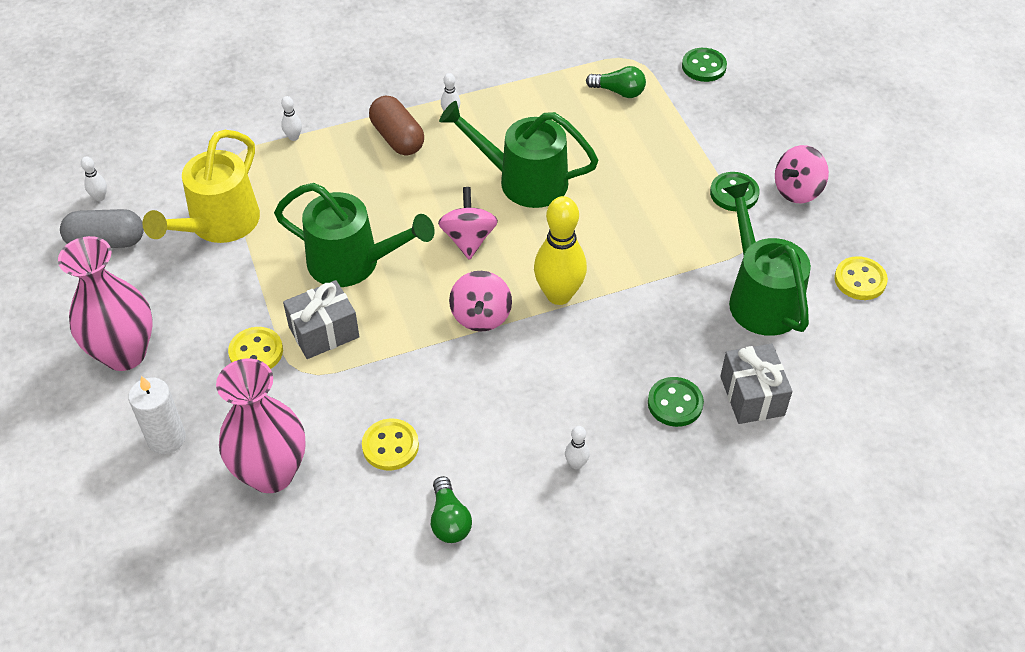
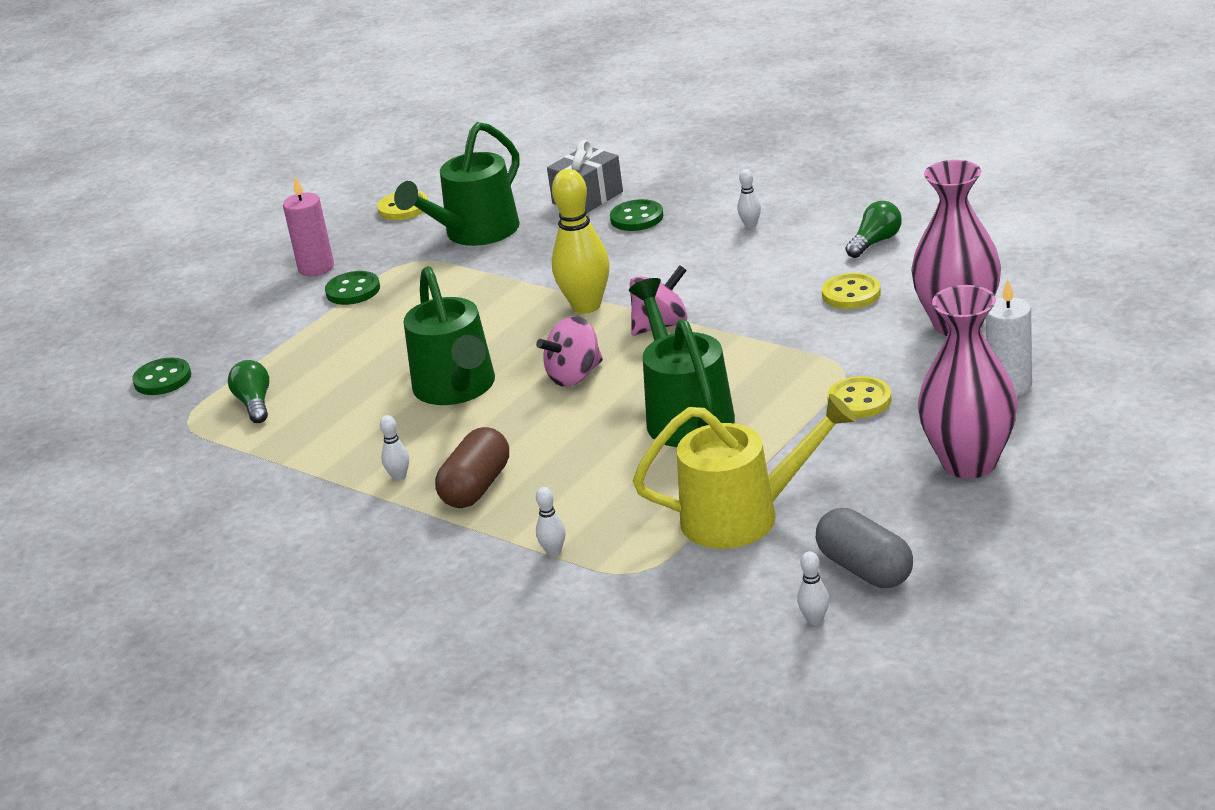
camera: 120 degrees left, 20 degrees down
(324, 332) = (787, 382): grey gift -> none
(797, 190) = (316, 268): pink spinning top -> pink candle

